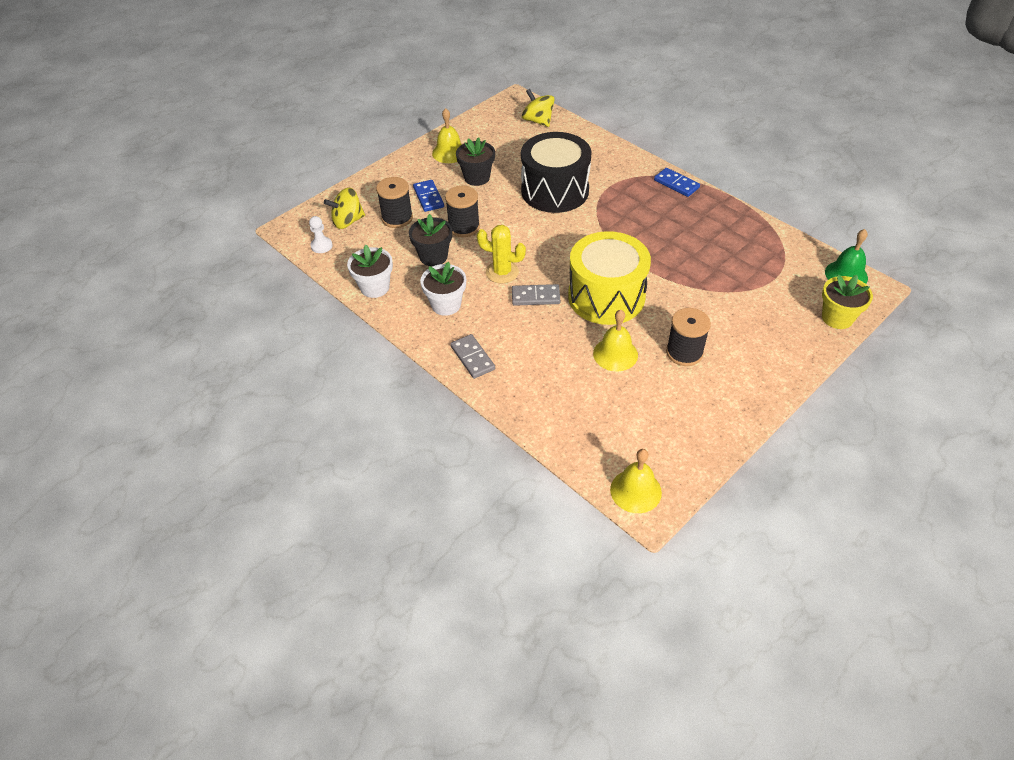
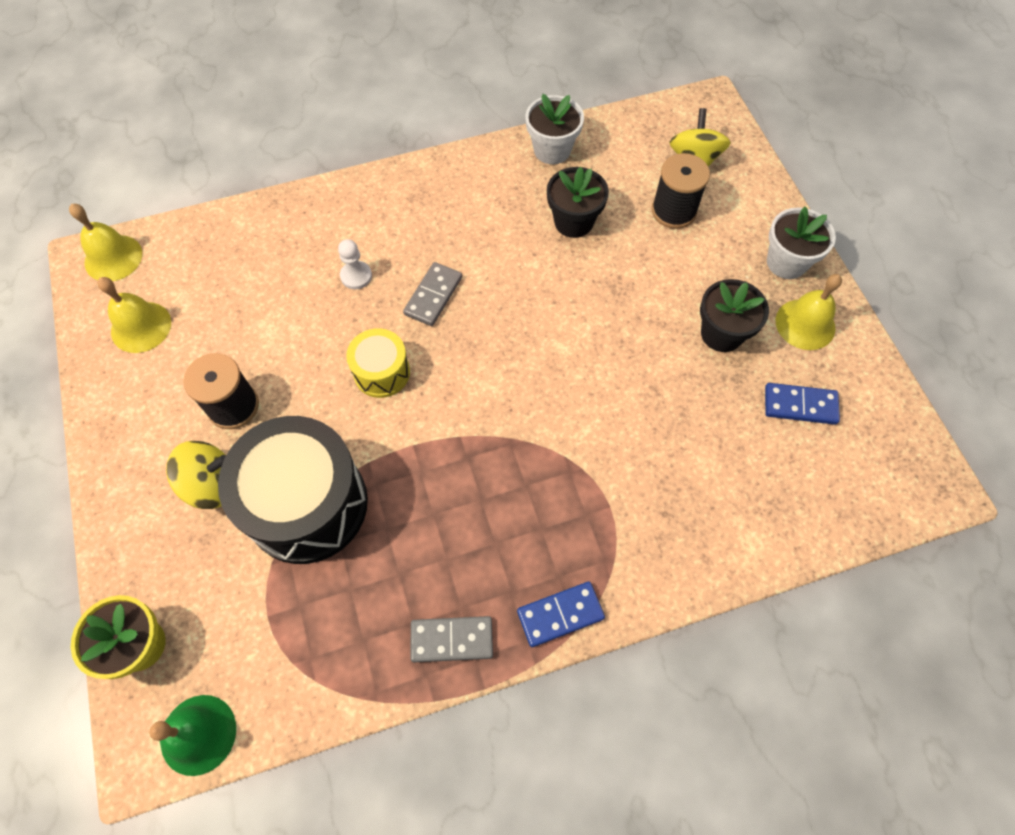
camera: 115 degrees right, 15 degrees up
(321, 246) = (658, 124): white pawn -> white pawn (356, 276)
(428, 197) = (702, 259): blue domino -> blue domino (800, 405)
(446, 305) = (479, 204): white flower pot -> white flower pot (786, 262)
(464, 227) = (614, 274): black spool -> none
(472, 358) = (381, 197): grey domino -> grey domino (452, 640)
(502, 272) = (500, 280): yellow cactus -> none
(538, 121) = (848, 490): yellow spinning top -> yellow spinning top (212, 484)
(555, 191) = (637, 421): black drum -> black drum (307, 504)
(606, 296) = (381, 372): yellow drum -> yellow drum, size x0.51
(615, 354) = (286, 332): yellow bell -> yellow bell (141, 327)

